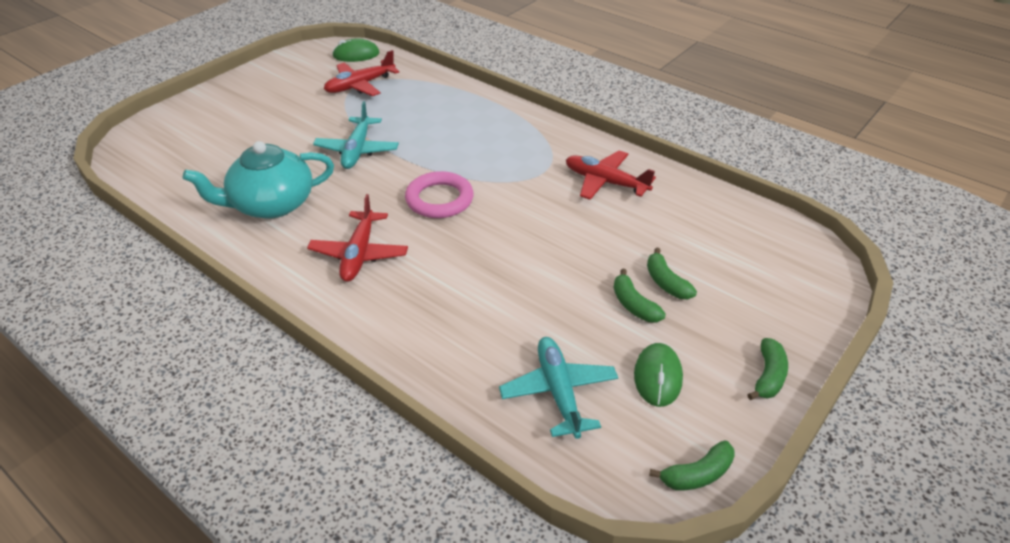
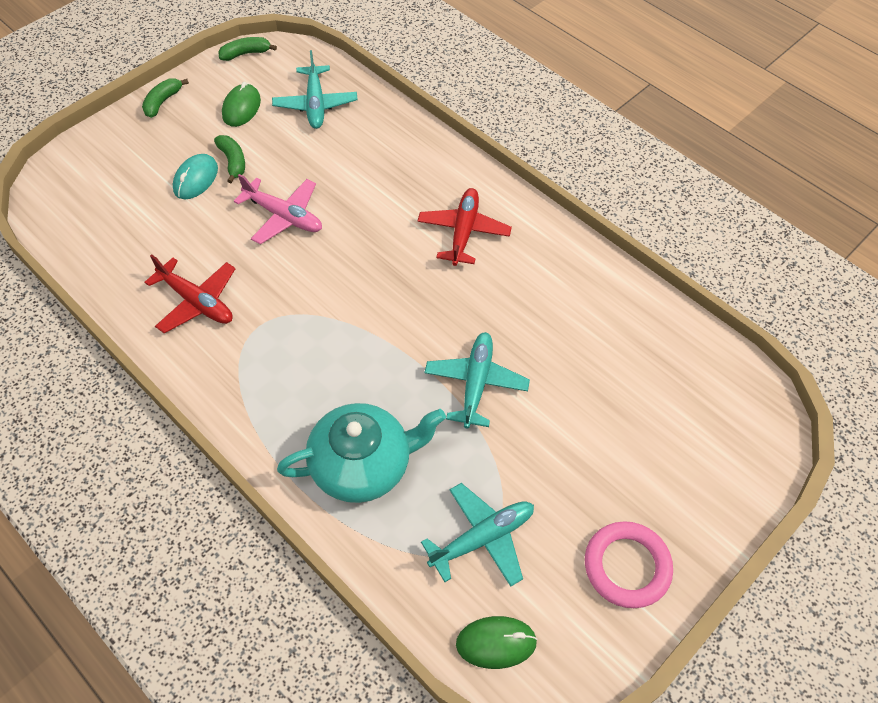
camera: 175 degrees left, 15 degrees up
(271, 204) = (561, 302): turquoise teapot -> turquoise teapot (363, 464)
(360, 85) = (483, 538): red plane -> turquoise plane
(439, 199) = (382, 293): pink ring -> pink ring (627, 566)
(552, 253) = (284, 216): none -> pink plane
(666, 282) = (196, 179): green banana -> turquoise mouse

